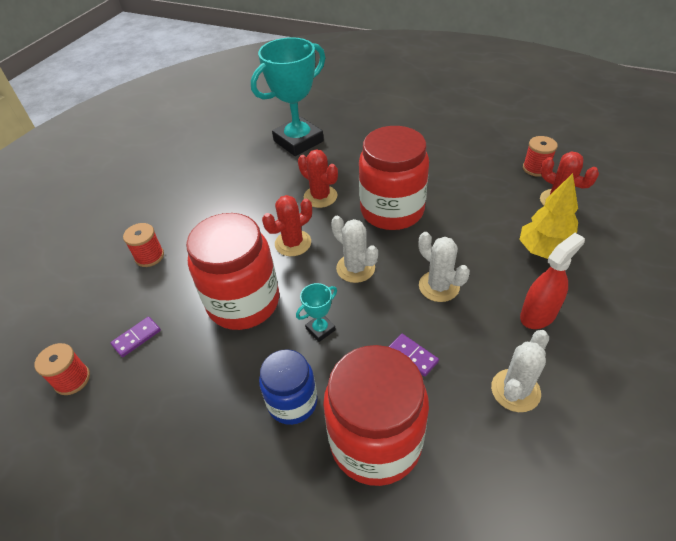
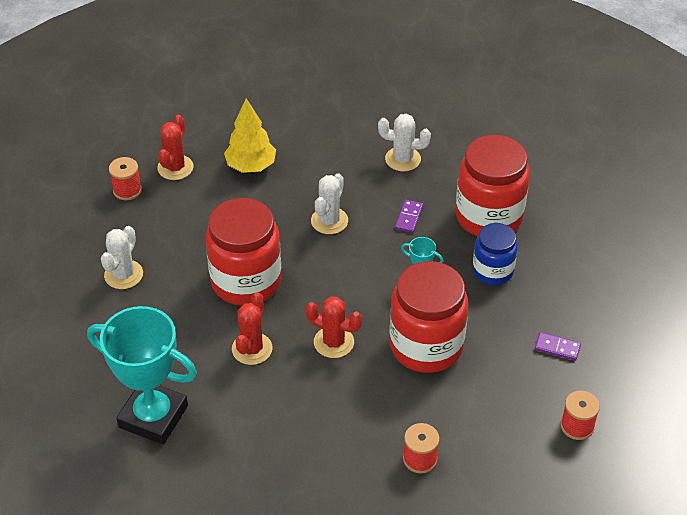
camera: 120 degrees left, 0 degrees up
(136, 338) = (511, 405): purple domino -> purple domino (557, 348)
(355, 268) = (339, 282): white cactus -> white cactus (123, 275)
(538, 315) = (326, 159): red spray bottle -> none

